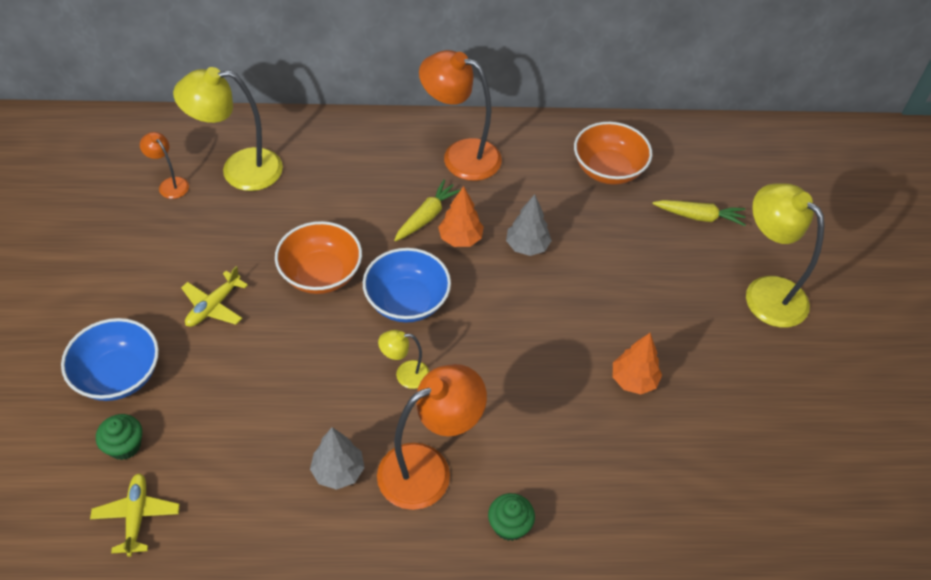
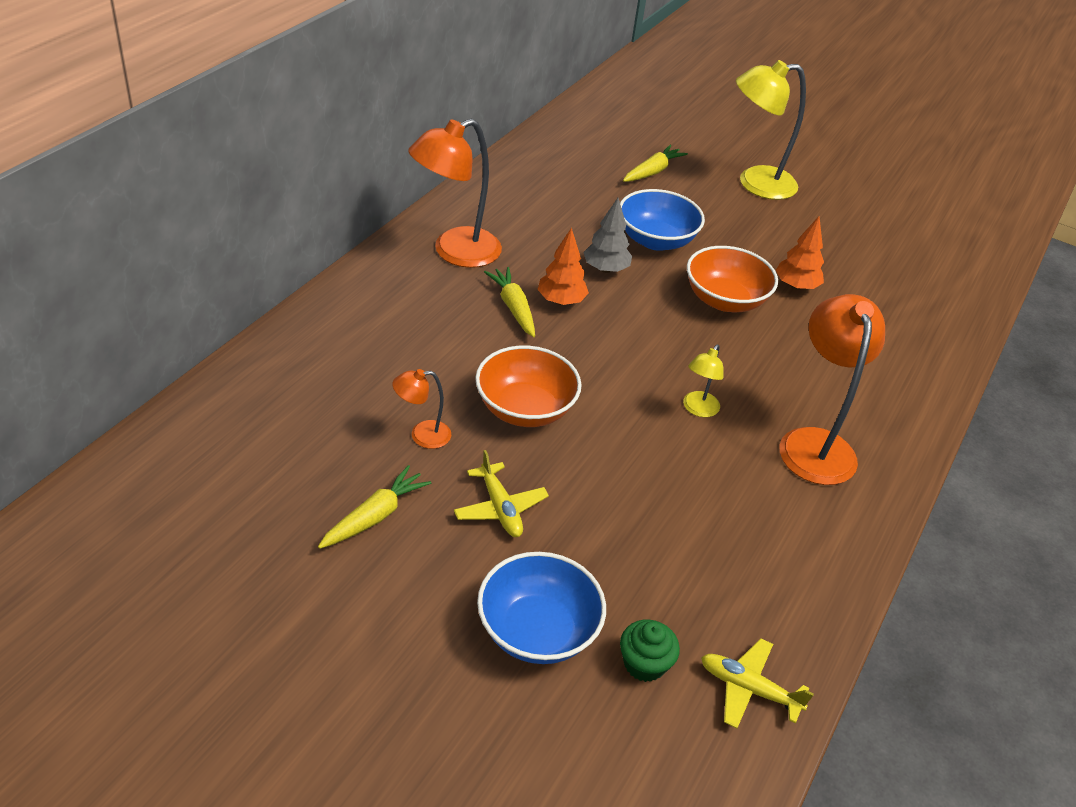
camera: 60 degrees left, 10 degrees down
(163, 249) = (375, 516): none -> yellow carrot
(170, 184) = (274, 469): orange lamp -> orange lamp (422, 435)
(239, 170) = (312, 404): yellow lamp -> none
(338, 471) = (783, 504): grey tree -> none
(407, 301) = (610, 368): blue bowl -> blue bowl (656, 240)
(509, 525) = (901, 422): green cupcake -> none
(608, 169) = (557, 186): orange bowl -> orange bowl (725, 300)

